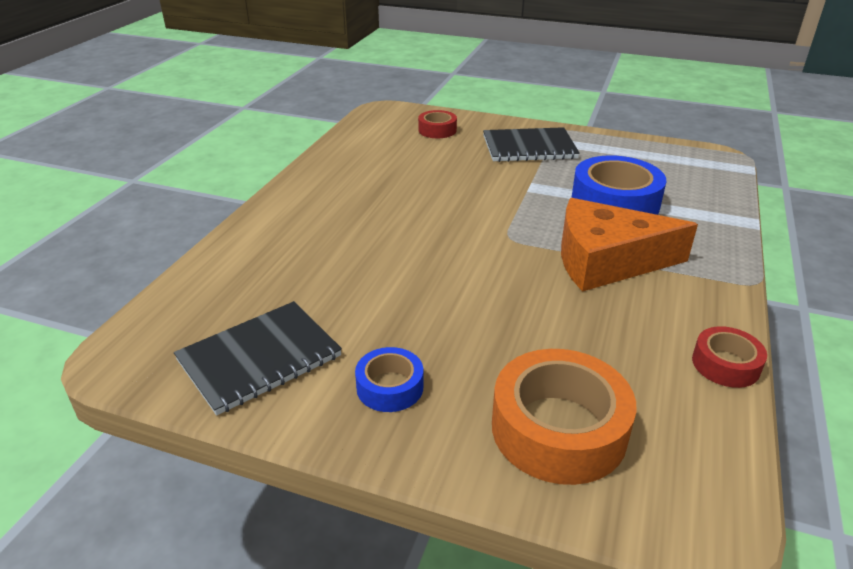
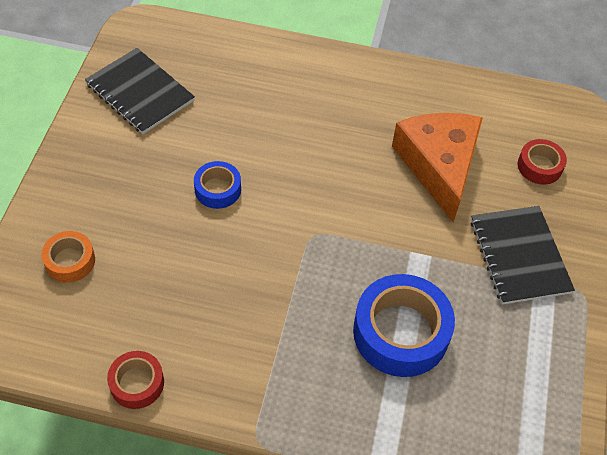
camera: 80 degrees right, 20 degrees up
(390, 387) = (112, 165): blue tape -> blue tape (218, 189)
(558, 429) = (70, 261): orange tape -> orange tape, size x0.53
(606, 261) = (283, 312): orange cheese -> orange cheese (439, 166)

